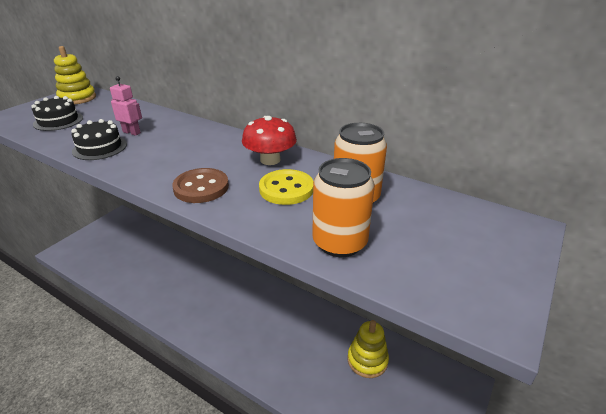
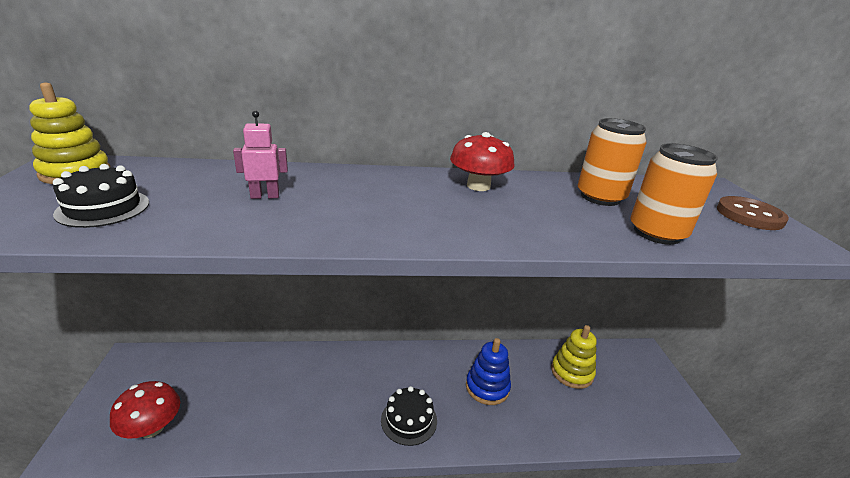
camera: 40 degrees left, 5 degrees down
(96, 257) = (152, 427): none -> red mushroom
(100, 148) = (254, 223): black cake -> black cake (409, 420)
(201, 187) = (468, 228): brown button -> brown button (749, 215)
(286, 189) = (541, 206): yellow button -> none
(286, 333) = (487, 387): none -> blue stacking toy

